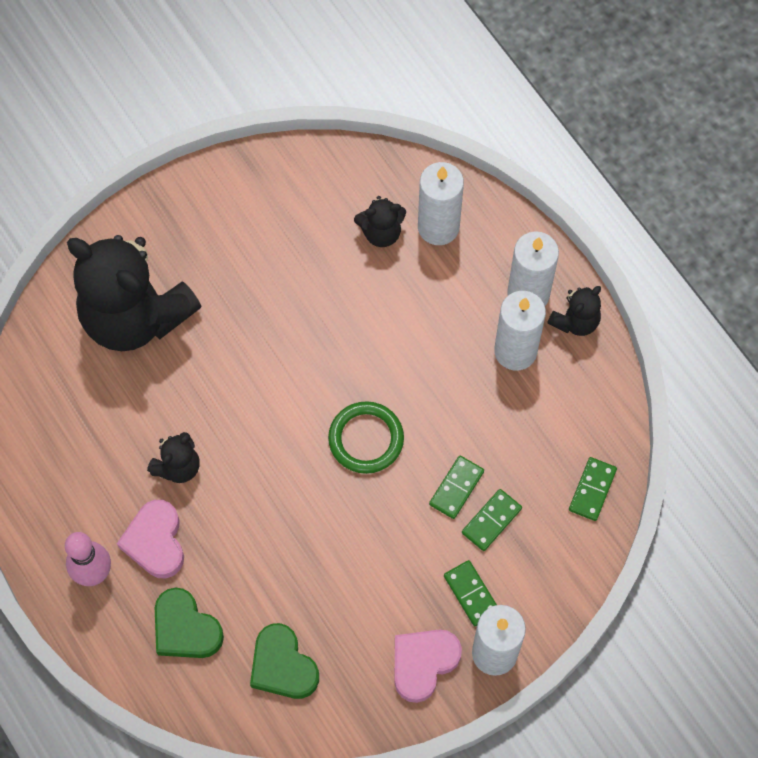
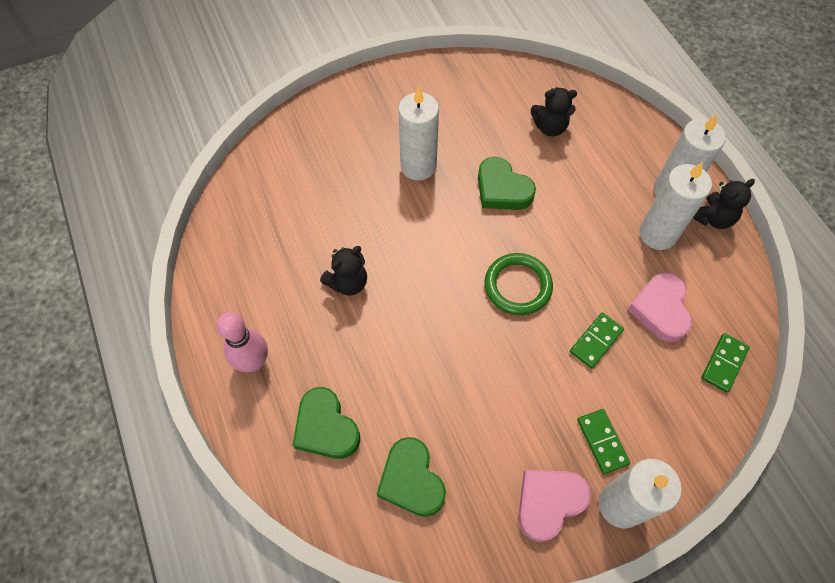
camera: 10 degrees right, 5 degrees down
(135, 316) = (336, 159): black teddy bear -> none
(155, 541) = (315, 343): pink heart -> pink heart (660, 309)
(334, 323) = (502, 189): none -> green heart
(438, 227) = (598, 130): white candle -> white candle (418, 166)
(491, 521) = (626, 376): green domino -> none

